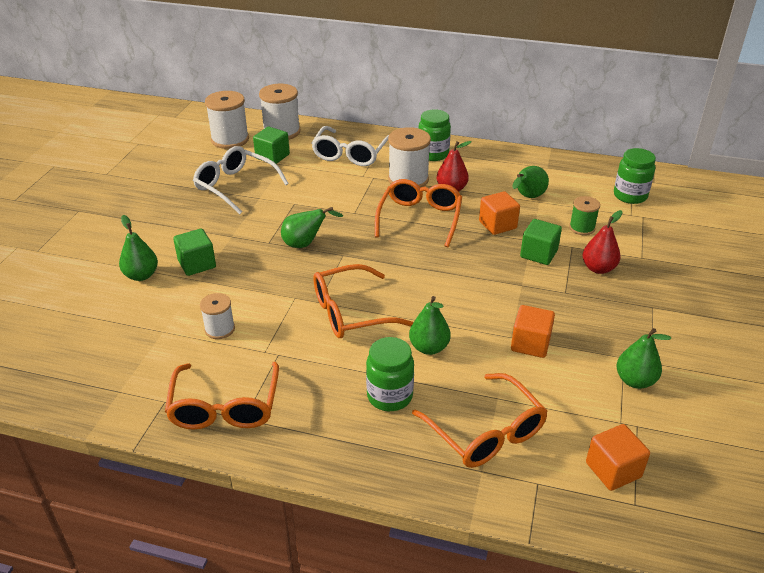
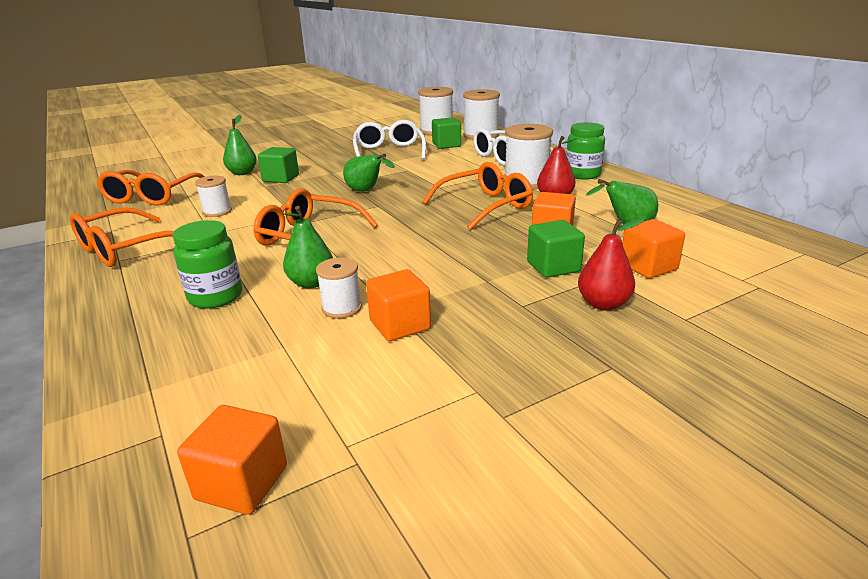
camera: 45 degrees right, 10 degrees down
(481, 353) = (342, 308): none -> white spool
(486, 432) = (217, 364): orange glasses -> orange glasses (152, 196)
(582, 228) = (648, 267): green spool -> orange cube
(630, 196) = (772, 264): green jar -> none
(635, 380) = (445, 419): green pear -> none

